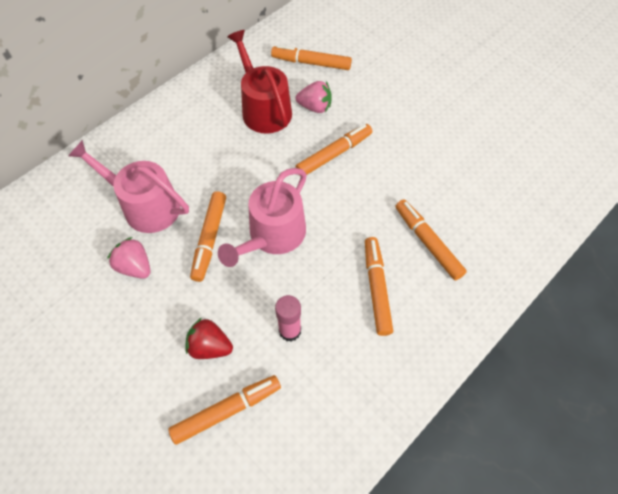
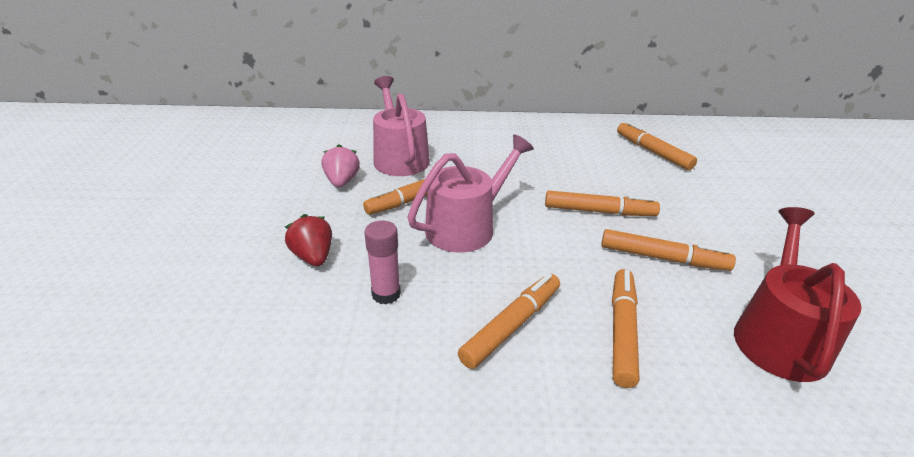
camera: 45 degrees right, 25 degrees down
(227, 410) = (258, 305): orange marker -> orange marker (663, 258)
(264, 109) = (569, 156): red watering can -> red watering can (778, 336)
(273, 235) = (466, 227): pink watering can -> pink watering can turned 150 degrees clockwise
(315, 107) = (620, 176): pink strawberry -> none

